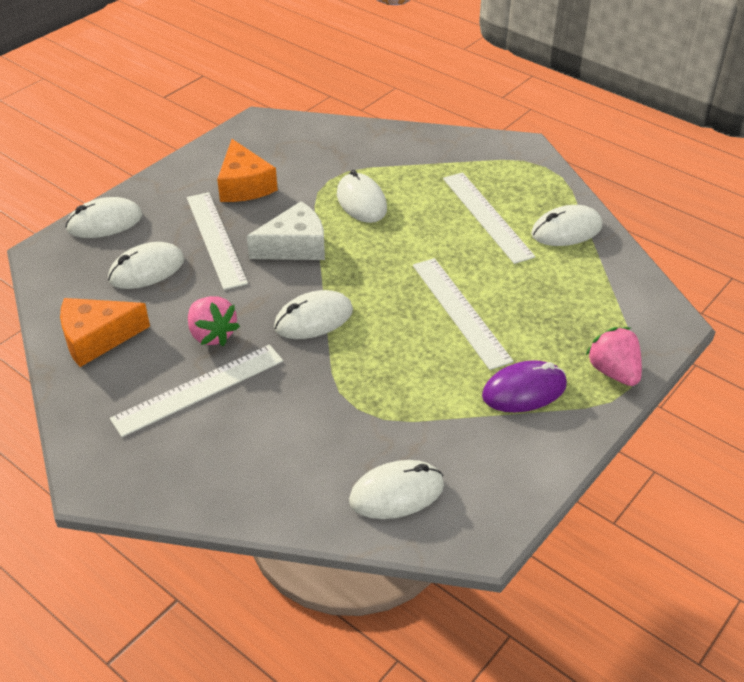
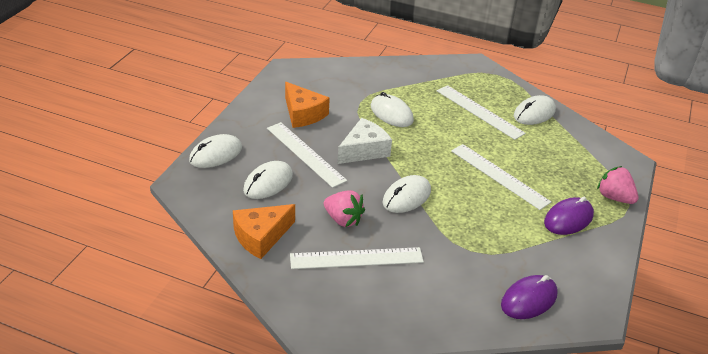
camera: 20 degrees left, 5 degrees down
(199, 389) = (356, 258): white ruler -> white ruler turned 45 degrees clockwise
(396, 493) = (529, 299): white mouse -> purple mouse

